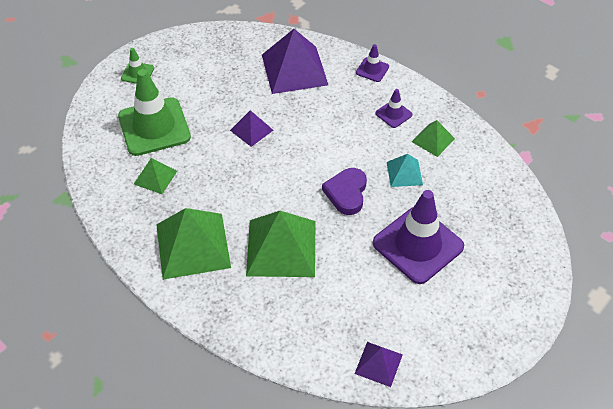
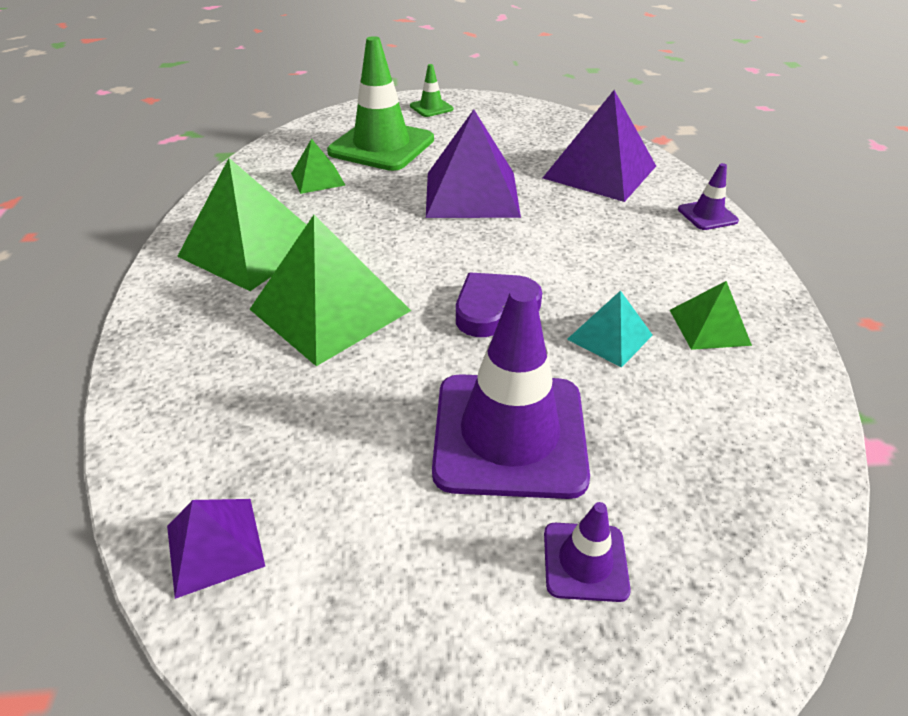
camera: 45 degrees right, 10 degrees down
(251, 130) = (472, 194): purple pyramid -> purple pyramid, size x1.95
(393, 114) = (680, 269): purple traffic cone -> purple traffic cone (585, 561)

